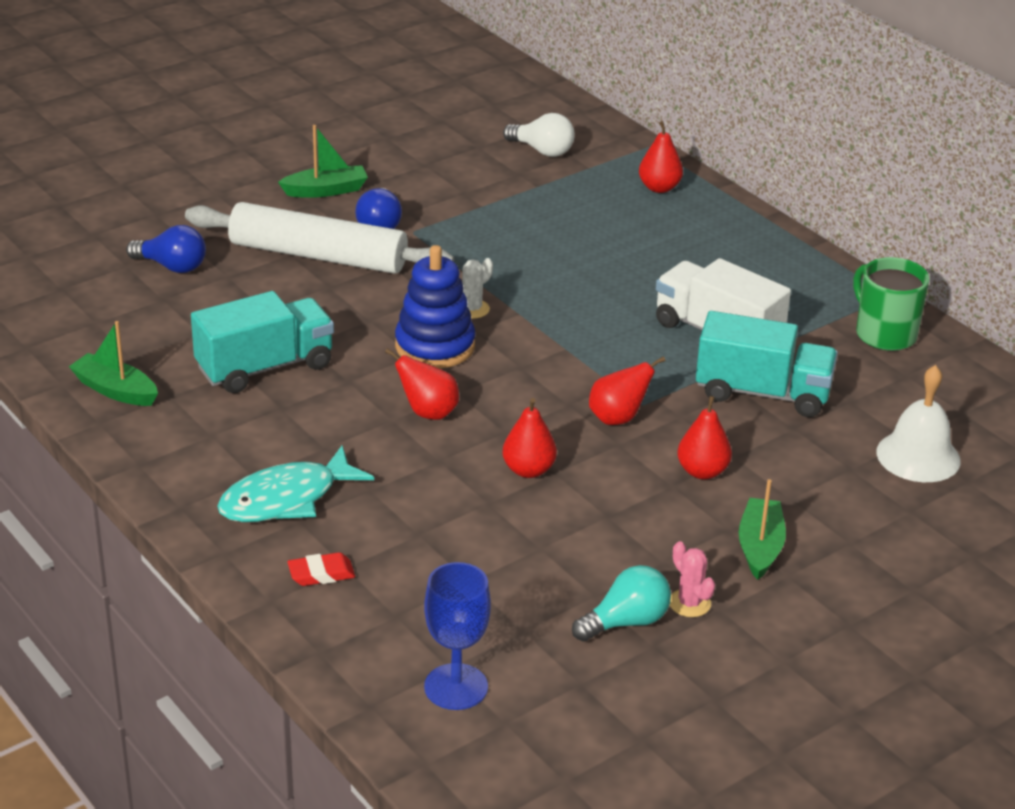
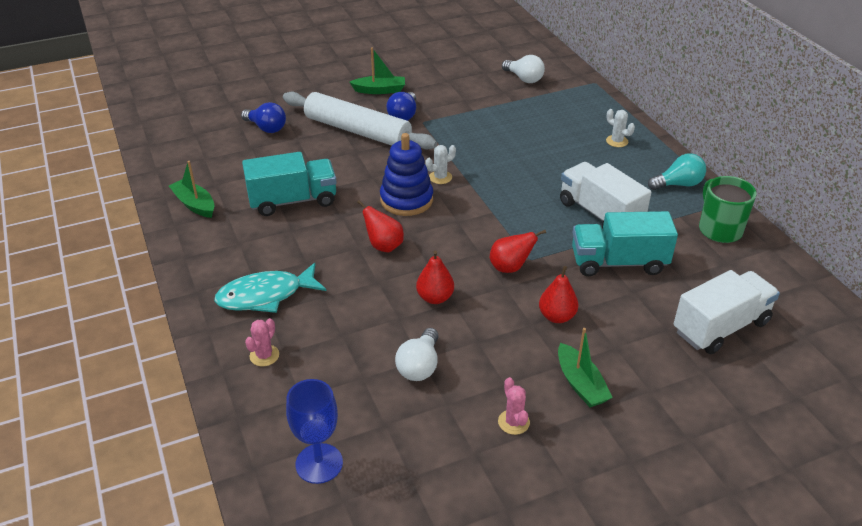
camera: 15 degrees right, 5 degrees up
(321, 574) = (264, 355): red eraser -> pink cactus
(541, 556) = (419, 366): none -> white light bulb
(626, 622) = (461, 430): turquoise light bulb -> turquoise light bulb (678, 184)
(659, 188) = (592, 110): red pear -> none
(709, 229) = (617, 141): none -> white cactus
(760, 547) = (580, 384): green boat -> green boat turned 135 degrees clockwise
(762, 393) = (618, 262): turquoise truck -> turquoise truck turned 150 degrees clockwise
(918, 456) = (720, 327): white bell -> white truck

